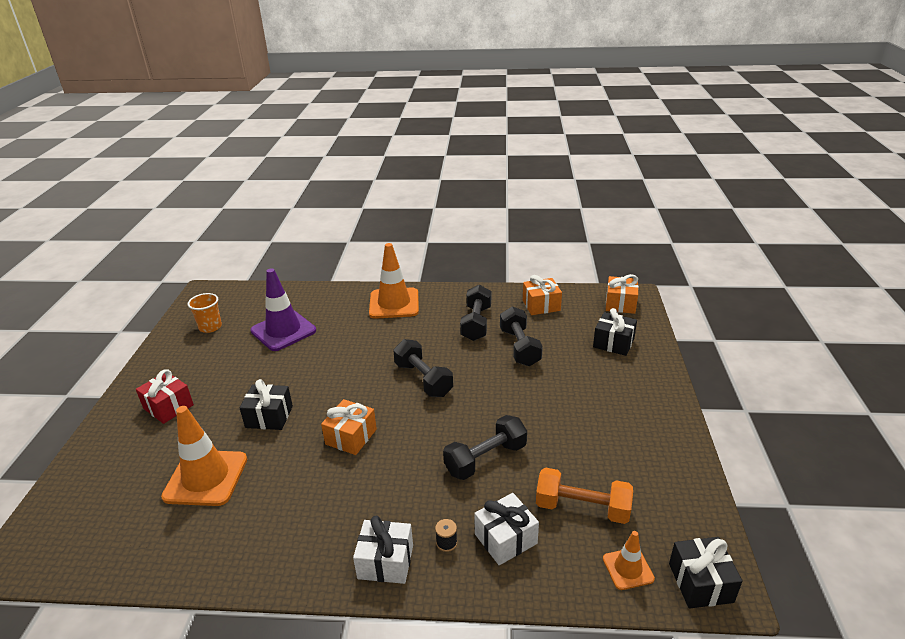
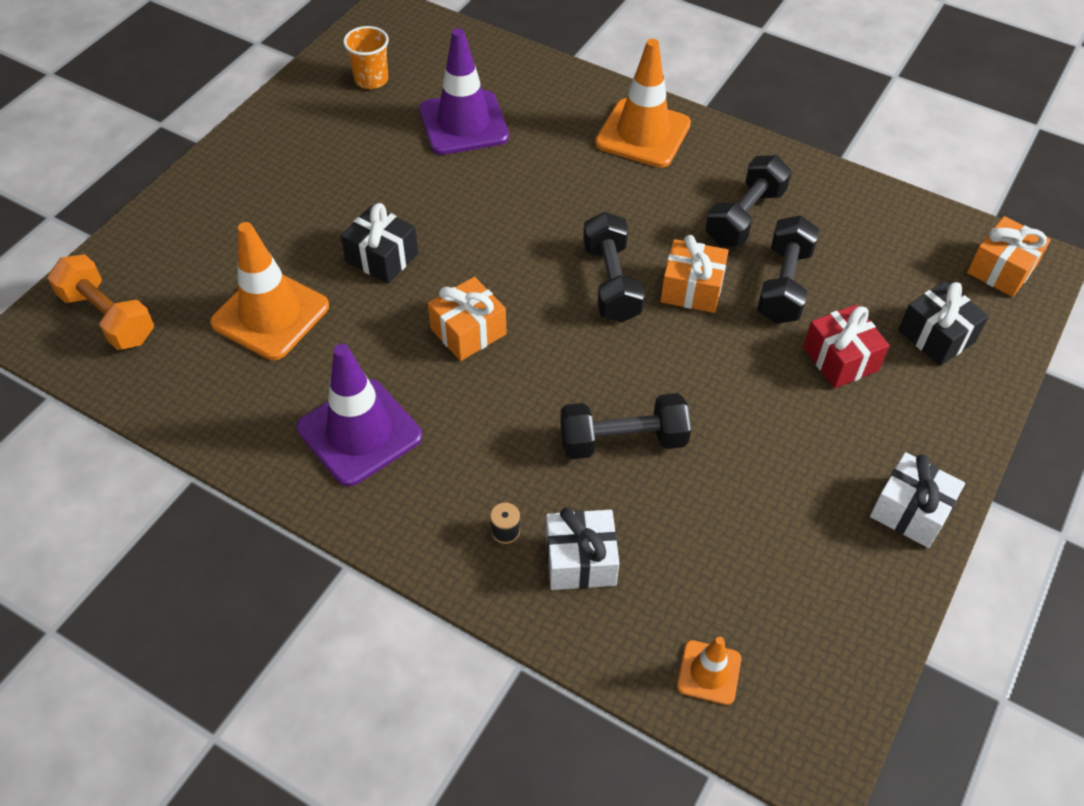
camera: 25 degrees right, 20 degrees up
(168, 407) = (269, 191): red gift -> red gift (840, 359)
(310, 524) = (359, 432): none -> purple traffic cone
(385, 562) = (421, 520): white gift -> white gift (910, 511)
(541, 305) = (867, 223): orange gift -> orange gift (691, 289)
(582, 508) = (706, 567): orange dumbbell -> orange dumbbell (108, 317)
(700, 582) = (790, 736): black gift -> none

